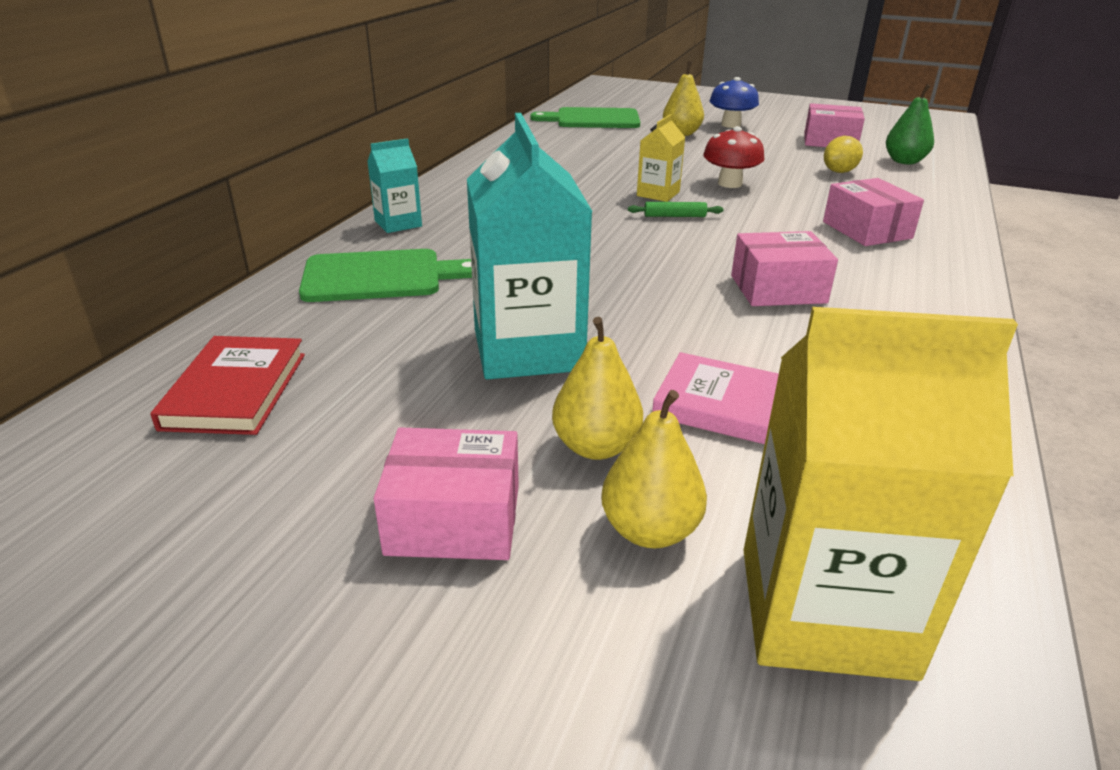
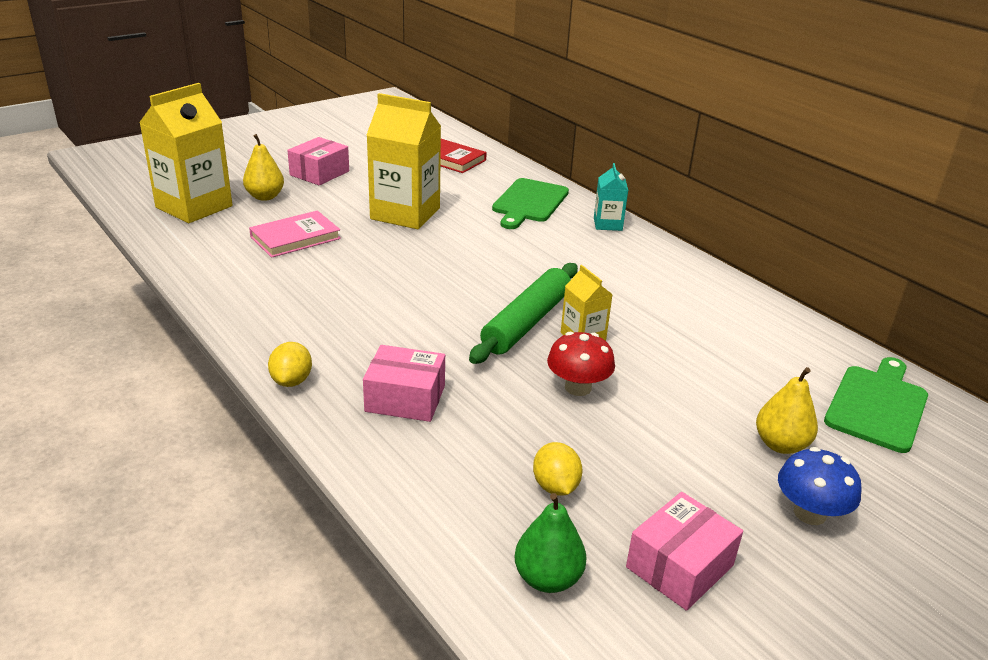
camera: 120 degrees right, 0 degrees up
(528, 350) = (405, 214): turquoise carton -> yellow carton
(596, 447) = (318, 203): yellow pear -> none
(674, 216) = (526, 322): green rolling pin -> green rolling pin, size x2.40
(778, 289) = (371, 303): pink box -> none
(953, 279) = (292, 381): none -> yellow lemon

